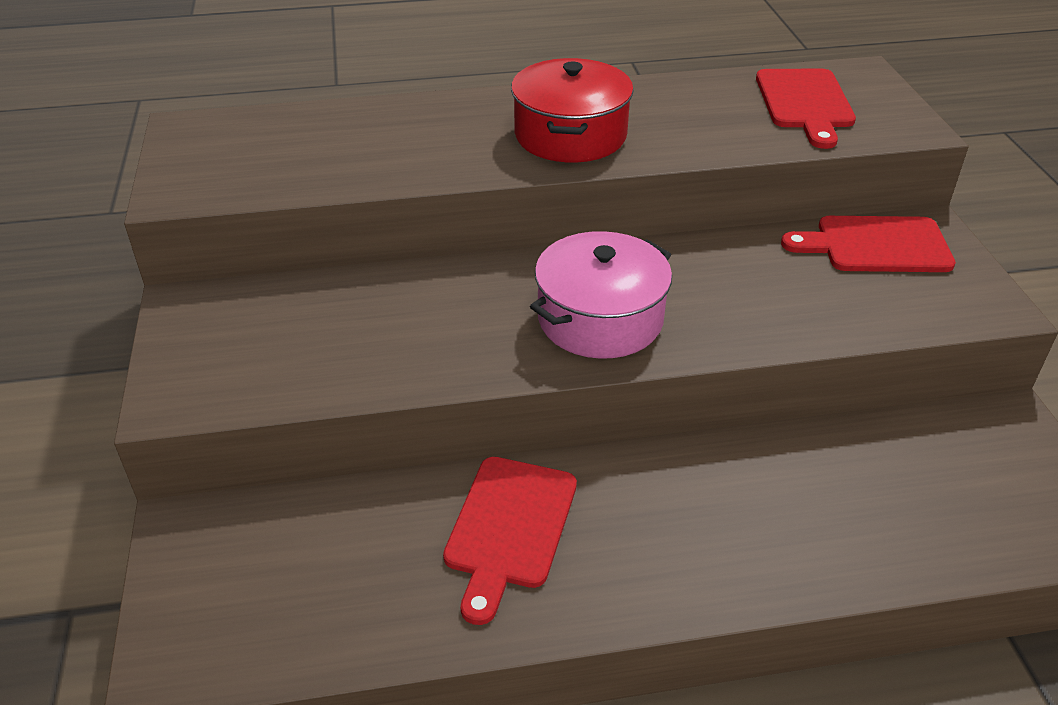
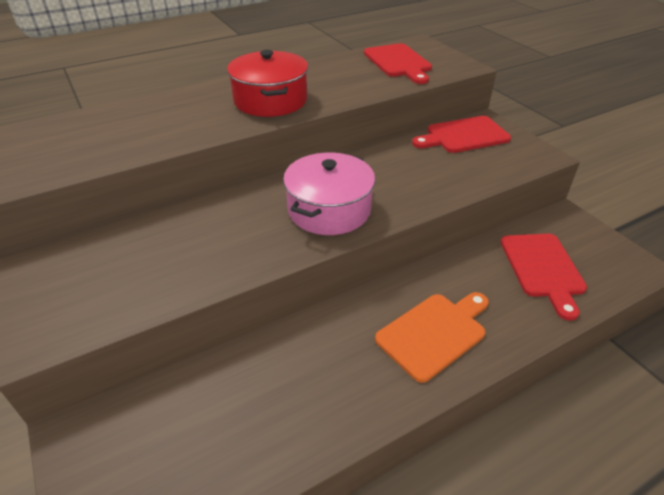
camera: 20 degrees left, 0 degrees up
(509, 528) = (317, 361): red cutting board -> red cutting board (543, 268)
(693, 537) = (434, 333): none -> orange cutting board

